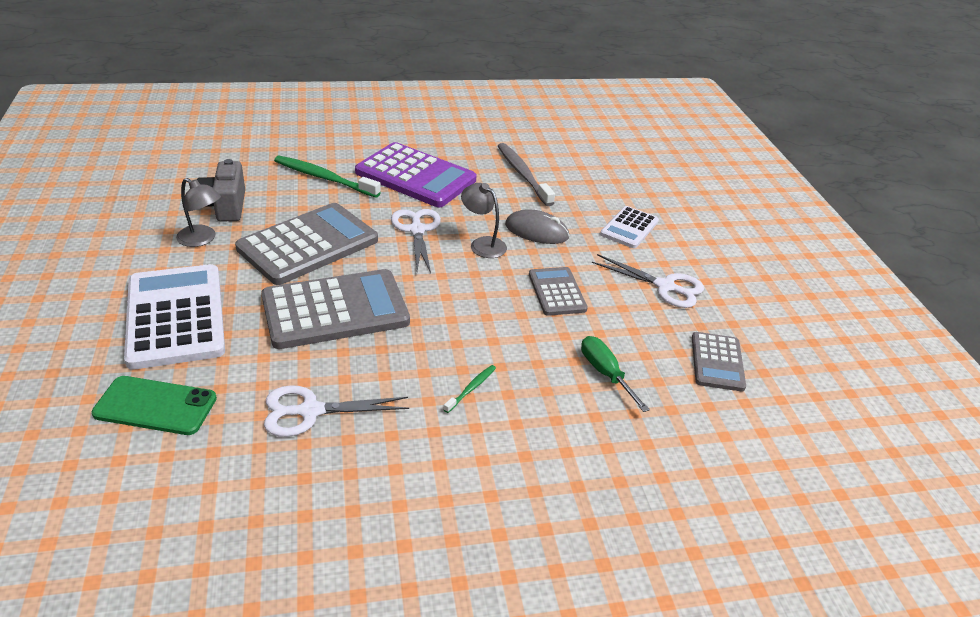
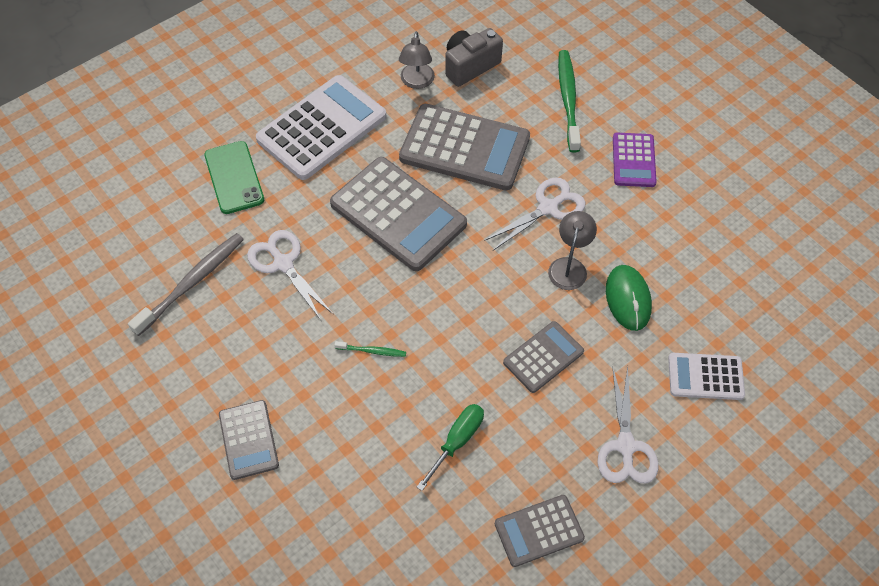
camera: 65 degrees right, 20 degrees up
(415, 176) = (633, 160): purple calculator -> purple calculator, size x0.54
(506, 528) = (248, 440): none -> grey calculator
(523, 174) = (721, 241): grey toothbrush -> grey toothbrush (192, 283)
(536, 231) = (628, 299): grey mouse -> green mouse

